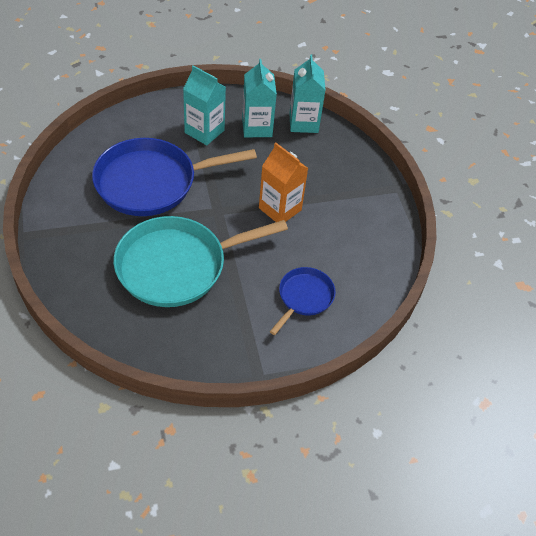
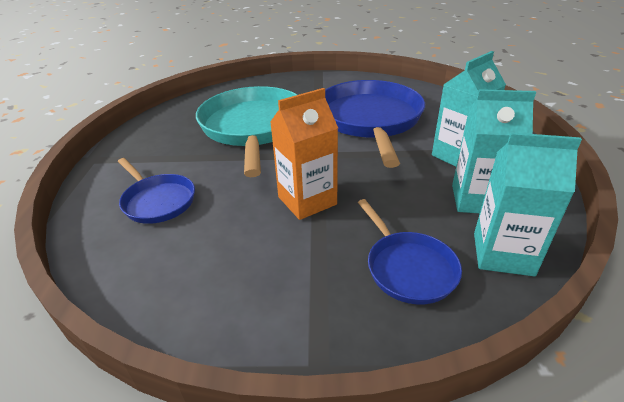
camera: 110 degrees right, 15 degrees down
(326, 159) = (408, 268): none -> blue pan

